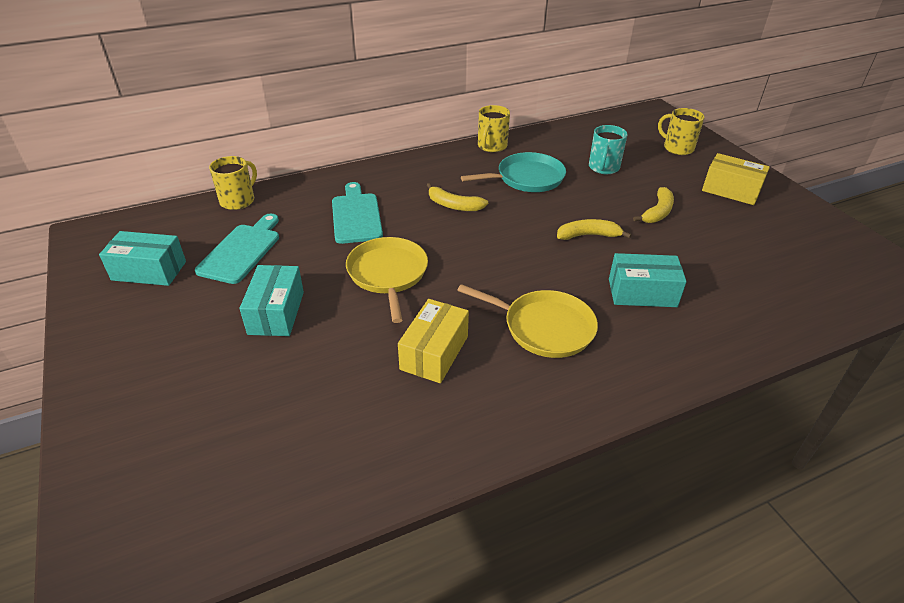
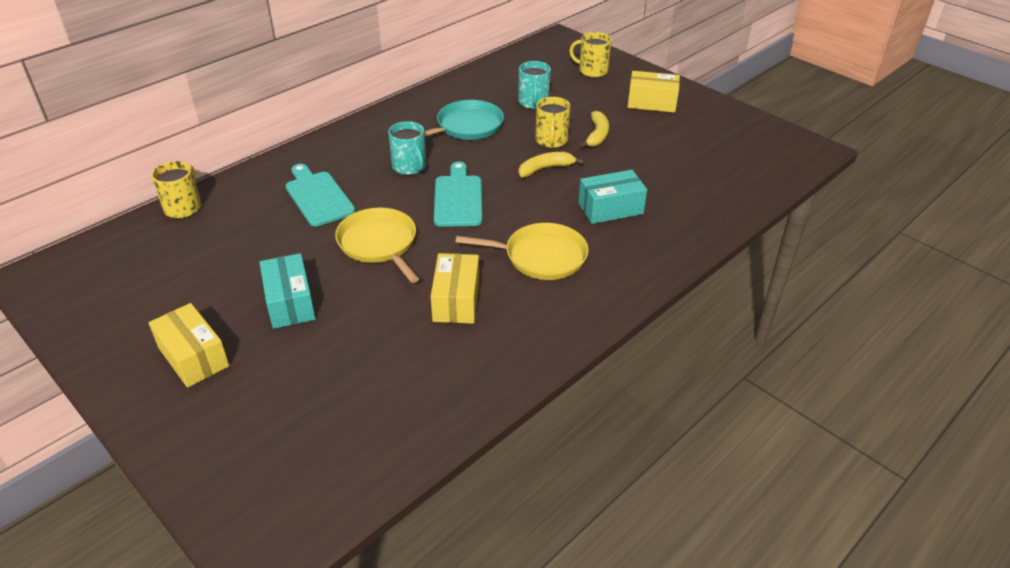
camera: 20 degrees left, 0 degrees up
(149, 271) = (131, 296): turquoise box -> none
(164, 344) = (193, 357): none -> yellow box
(242, 251) = (219, 255): turquoise cutting board -> turquoise cutting board (458, 198)
(454, 205) = (409, 167): yellow banana -> turquoise mug
(492, 146) = (418, 101): yellow mug -> yellow mug (551, 140)

